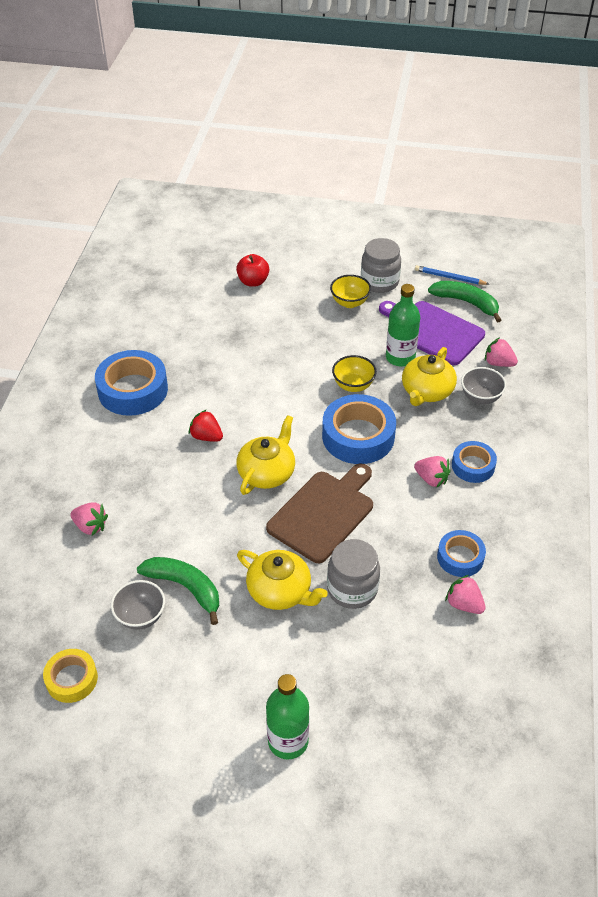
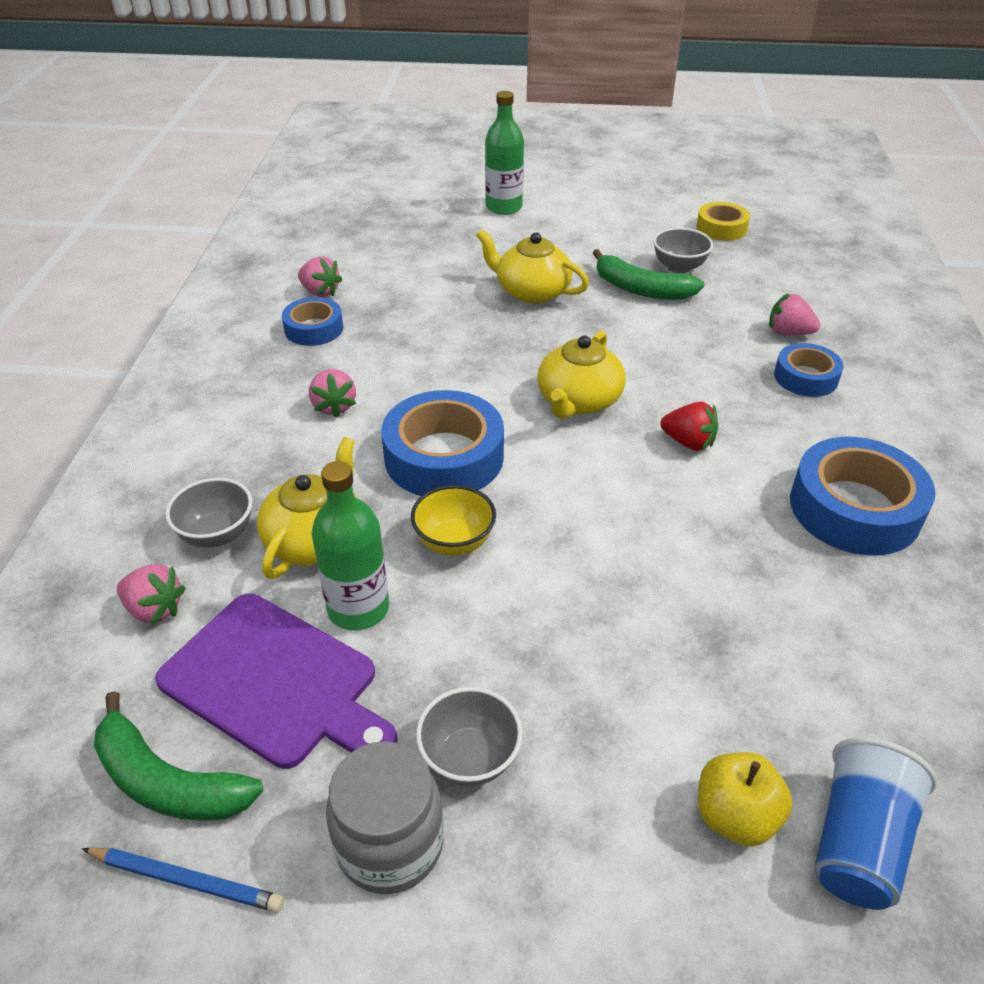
camera: 175 degrees right, 5 degrees down
(212, 273) = (858, 842): none -> blue cup
(253, 281) = (735, 816): red apple -> yellow apple
(323, 513) = (489, 361): brown cutting board -> none
(349, 302) = (470, 758): yellow bowl -> grey bowl
(352, 589) = (448, 297): grey jar -> none
(431, 479) = (334, 406): pink strawberry -> pink strawberry turned 135 degrees counterclockwise
(473, 466) = (266, 426): blue tape -> blue tape (806, 377)

